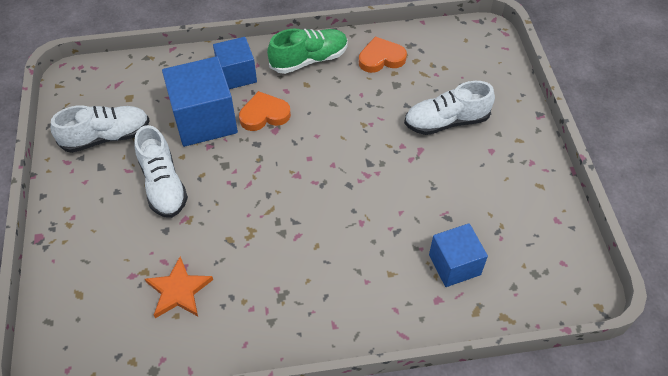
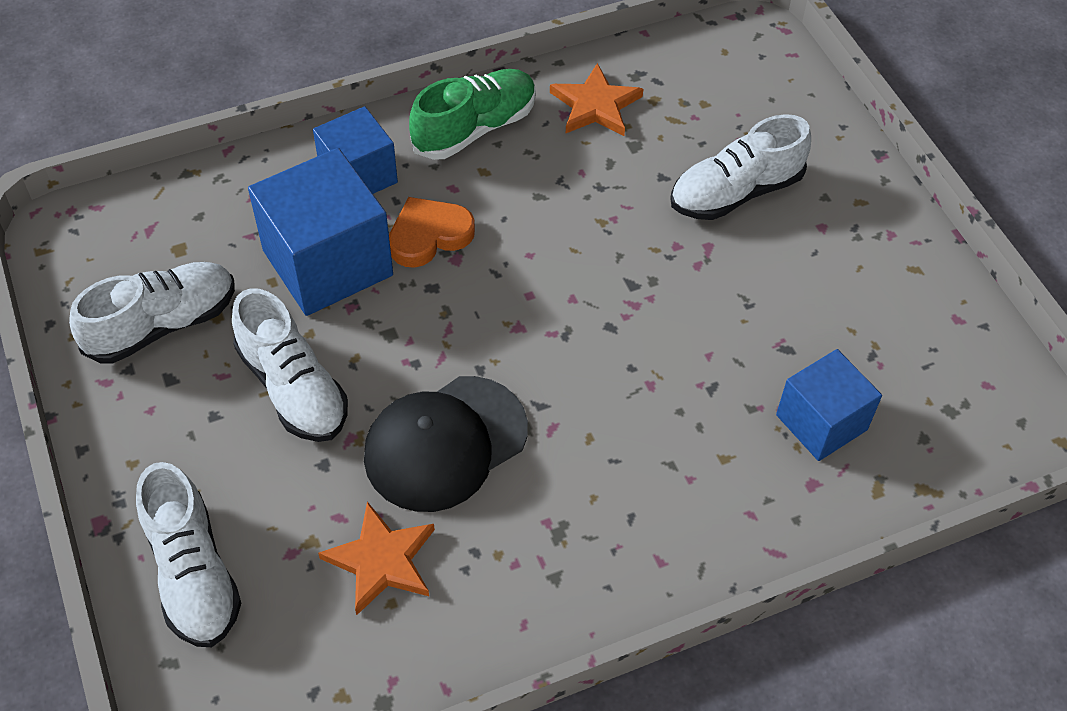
camera: 15 degrees left, 0 degrees up
(77, 275) = (193, 573): none -> white shoe
(235, 232) = (445, 443): none -> black cap
(381, 58) = (595, 105): orange heart -> orange star

